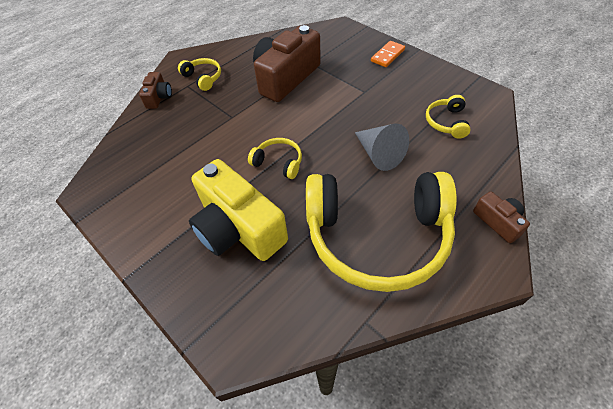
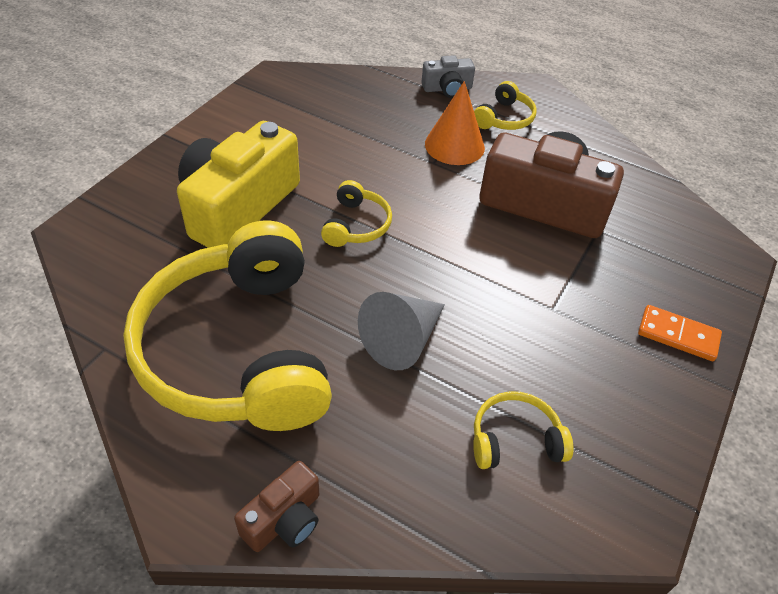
camera: 70 degrees right, 5 degrees down
(159, 97) = (447, 89): brown camera -> grey camera
(219, 104) = (454, 145): none -> orange cone

